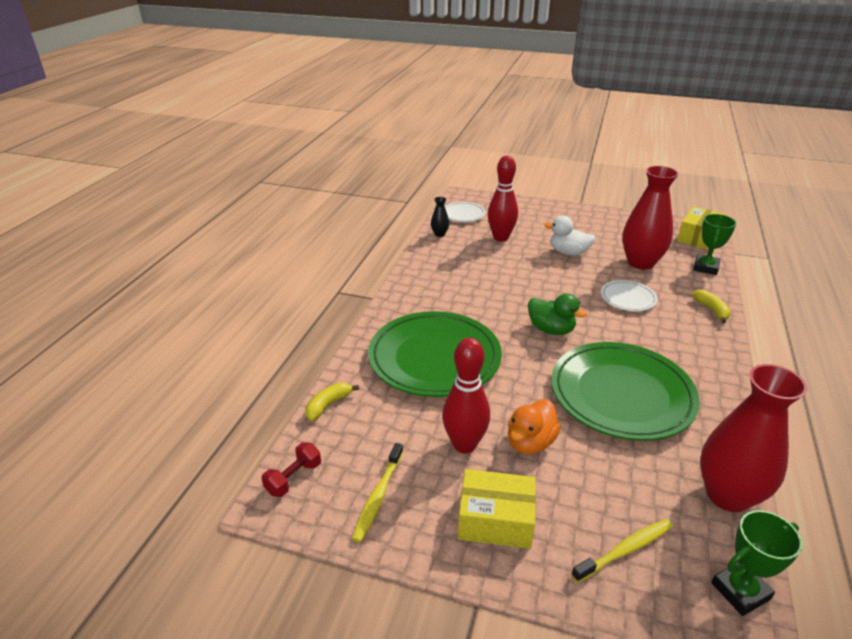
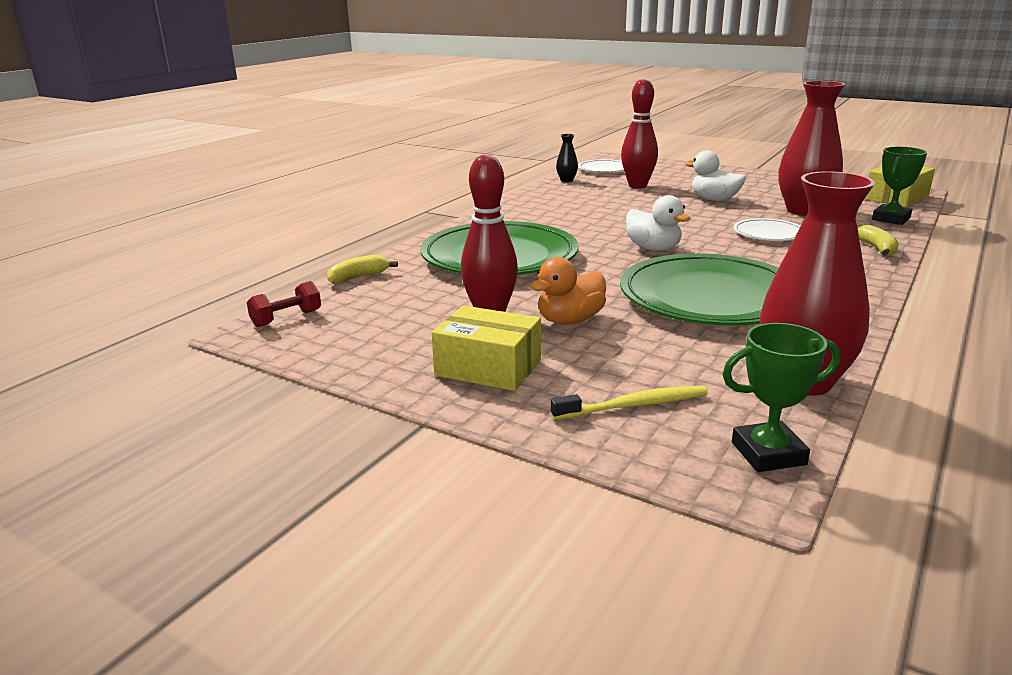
camera: 15 degrees right, 10 degrees down
(378, 496) = (367, 339): yellow toothbrush -> none
(551, 330) = (653, 248): green duck -> white duck

